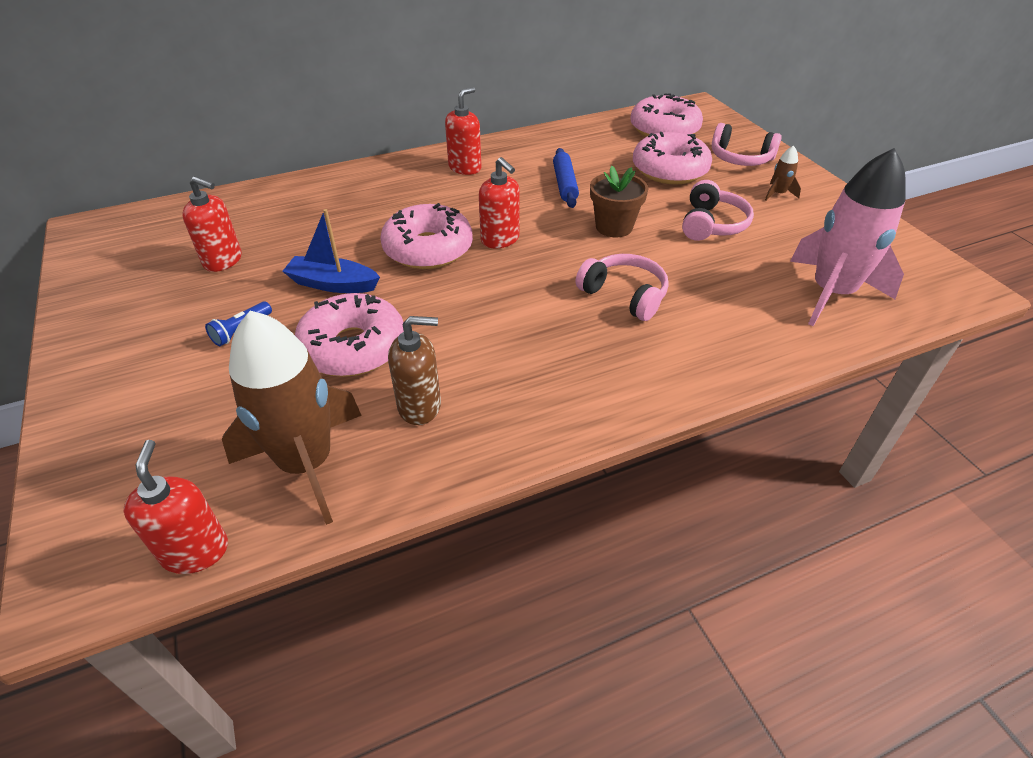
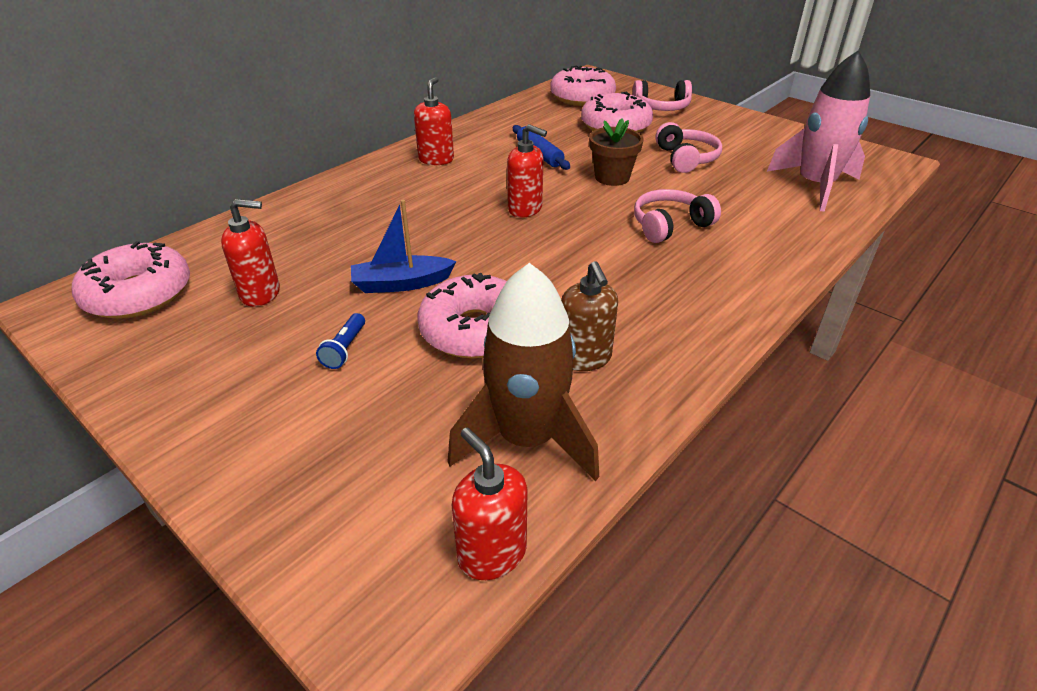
camera: 25 degrees left, 5 degrees down
(420, 406) = (584, 358): brown soap dispenser -> brown soap dispenser turned 105 degrees clockwise
(428, 249) = (466, 232): pink donut -> pink donut (138, 294)
(624, 295) = (670, 225): pink headphones -> pink headphones turned 45 degrees counterclockwise
(778, 194) = (713, 127): brown rocket -> none

